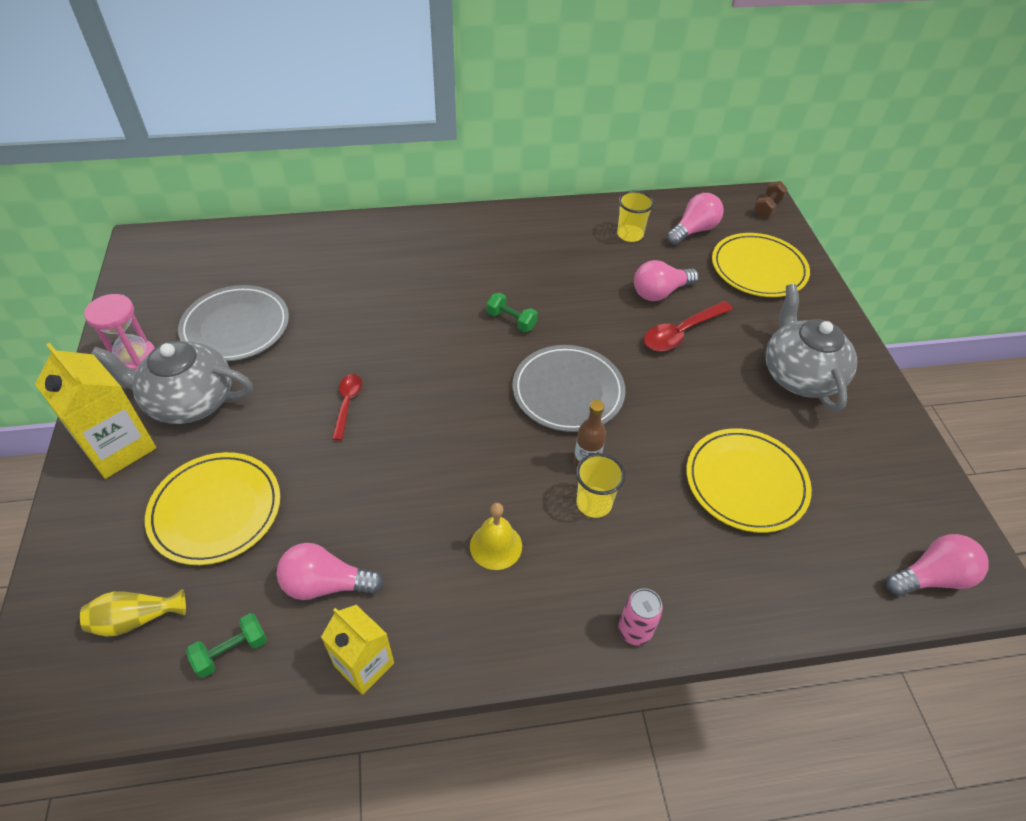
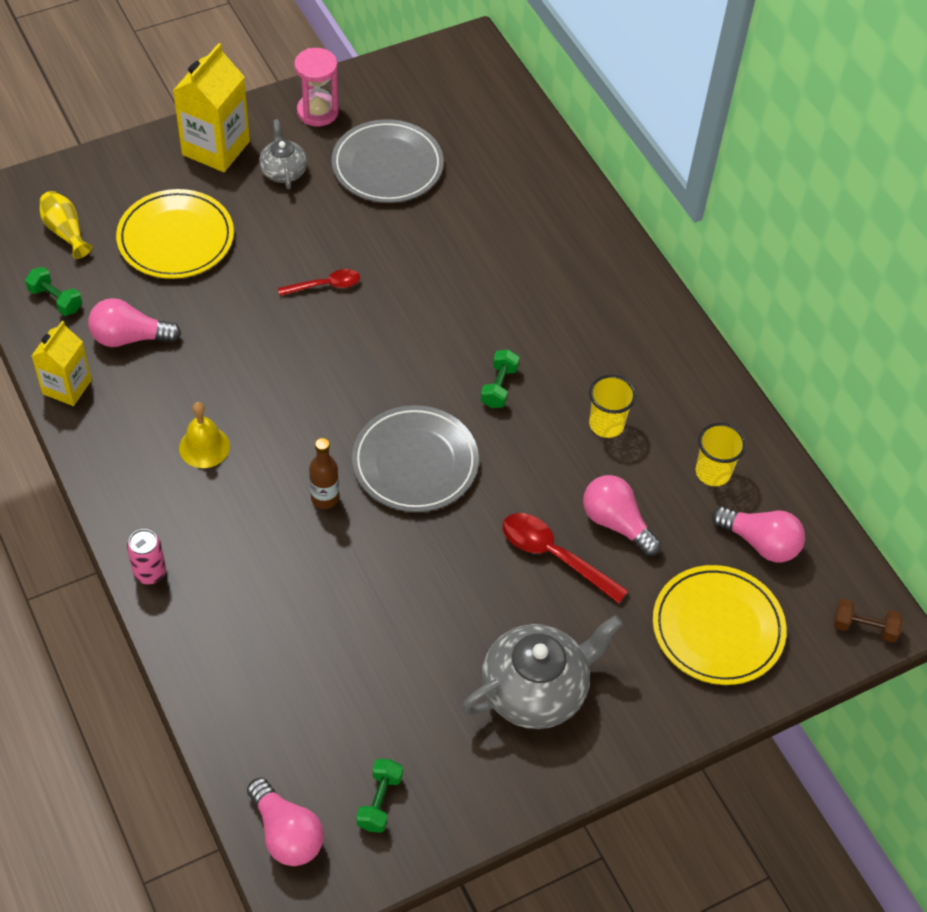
camera: 70 degrees right, 5 degrees up
(189, 401) = (283, 171): grey teapot -> grey teapot, size x0.55
(326, 584) = (129, 337): pink light bulb -> pink light bulb turned 75 degrees counterclockwise
(594, 503) = (277, 514): yellow cup -> yellow cup (606, 424)
(746, 482) = (351, 647): yellow plate -> none
(898, 500) = (379, 801): none -> green dumbbell

